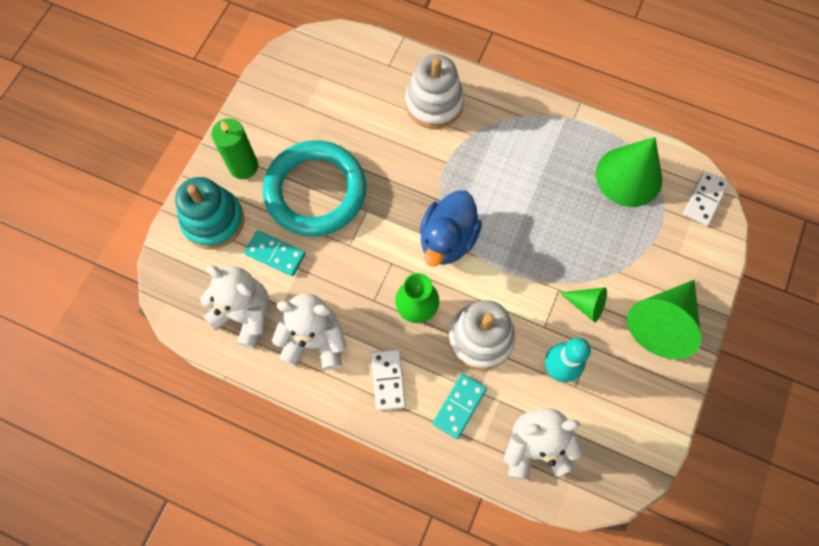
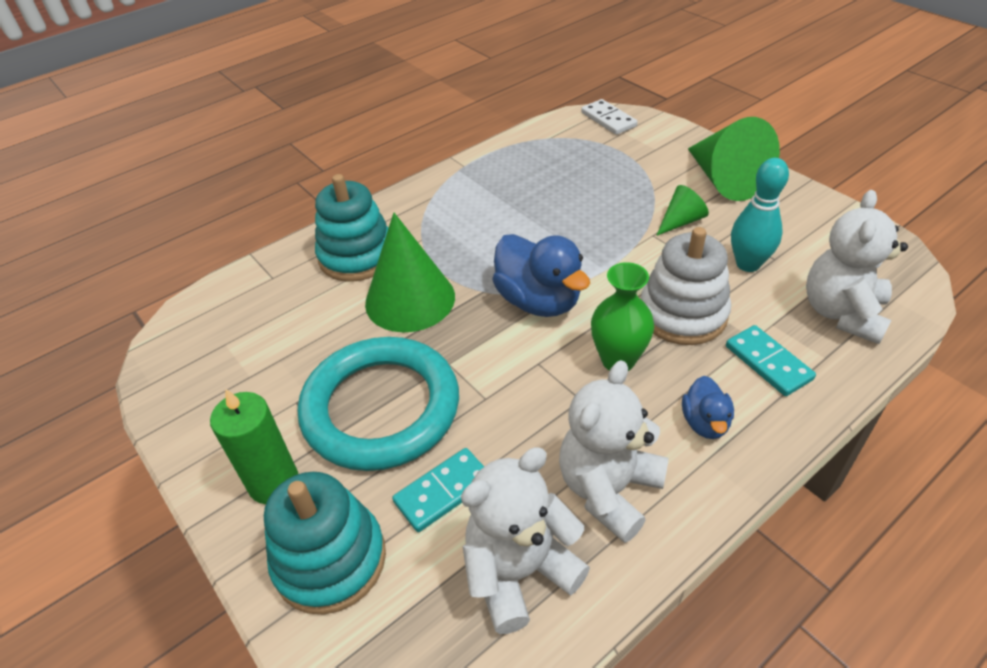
camera: 60 degrees left, 25 degrees down
(388, 380) = (705, 423): white domino -> blue duck
(434, 103) = (357, 256): white stacking toy -> turquoise stacking toy
(629, 176) = (554, 152): green cone -> green cone (410, 299)

